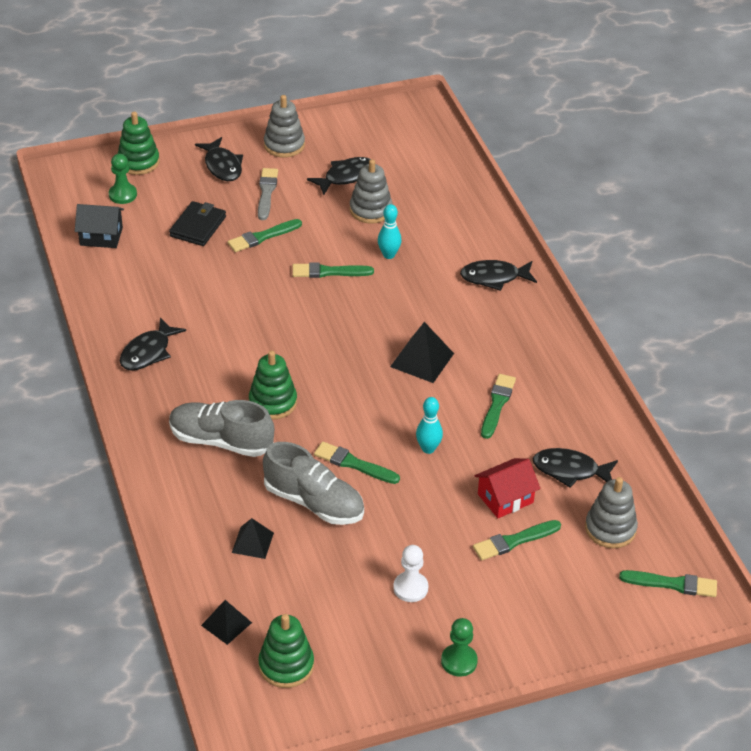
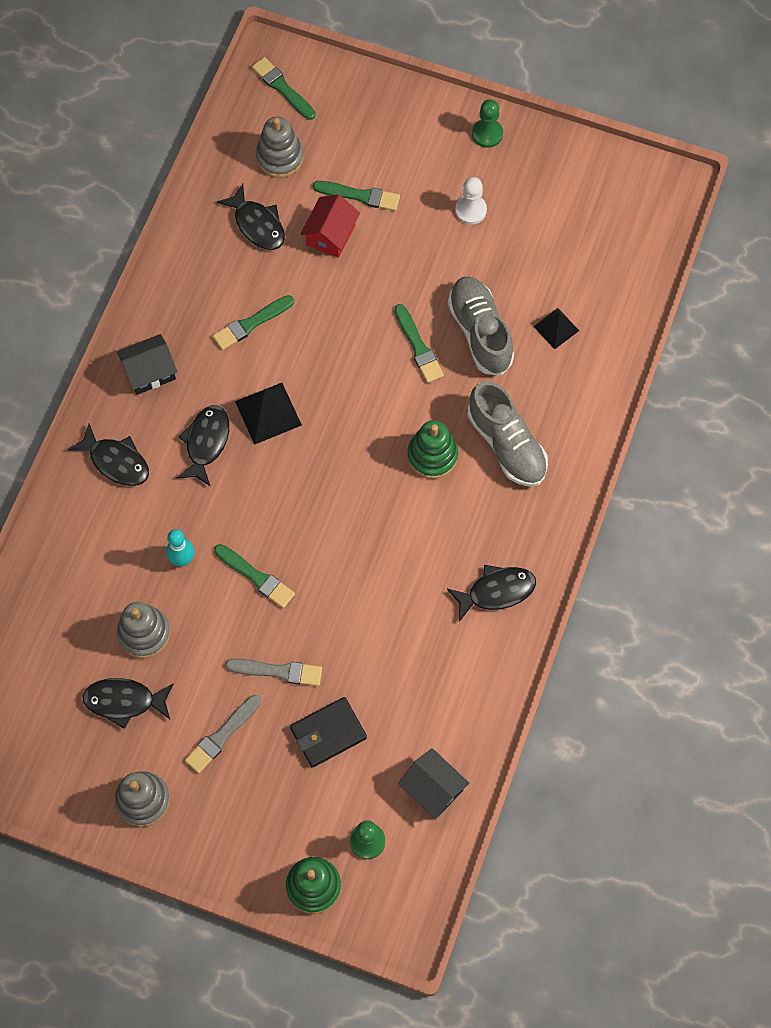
camera: 140 degrees left, 25 degrees up
(222, 166) = (232, 813): black fish -> black fish (206, 443)
(226, 624) = (628, 272): black pyramid -> none
(262, 237) = (278, 671): green brush -> grey brush
(286, 665) = (610, 211): green stacking toy -> none
(428, 449) = (347, 320): turquoise bowling pin -> none
(505, 498) = (331, 235): red house -> red house turned 75 degrees counterclockwise
(534, 335) = (149, 372): none -> black house

